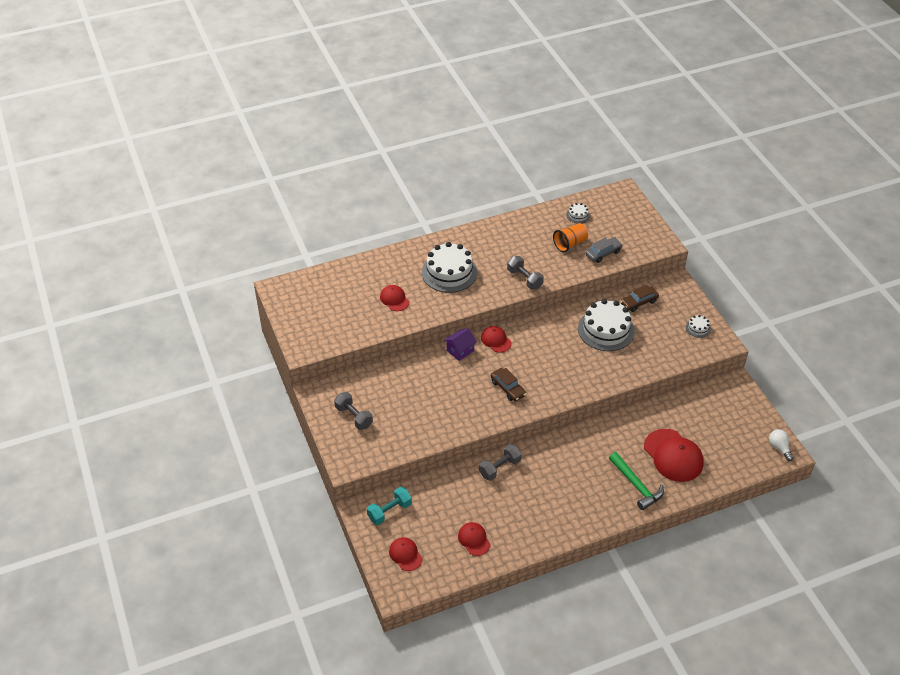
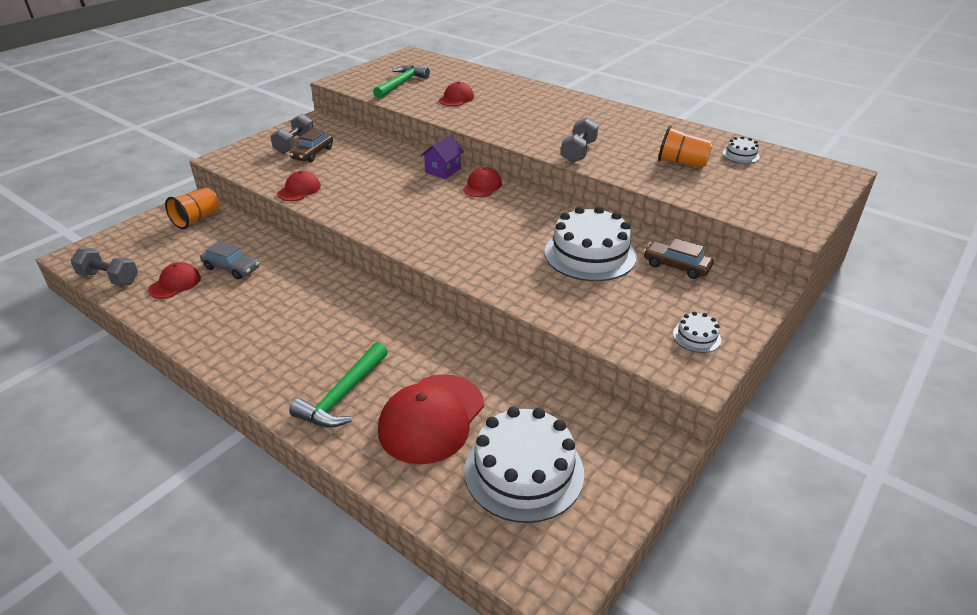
camera: 60 degrees right, 10 degrees down
(340, 318) = (401, 84): none -> green hammer
(389, 511) = (197, 219): turquoise dumbbell -> orange cup
(405, 554) = (135, 246): red cap -> red cap (299, 190)
(449, 272) = (531, 112): white cake -> white cake (524, 471)
(460, 350) = (443, 170): purple house -> purple house turned 75 degrees counterclockwise
(500, 468) = (303, 268): grey dumbbell -> grey dumbbell (109, 278)
(508, 388) = (410, 214): brown car -> brown car (313, 153)
(603, 253) = (701, 188): grey car -> grey car (231, 268)
(779, 447) = (558, 565): white light bulb -> none

